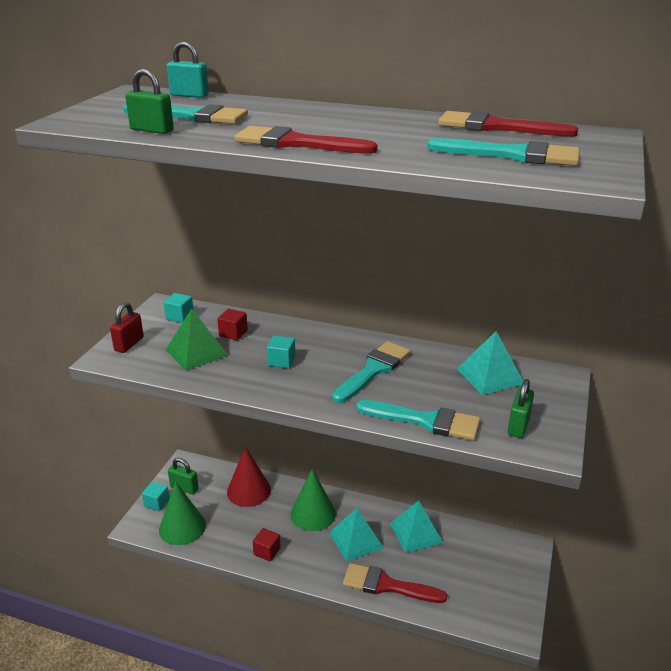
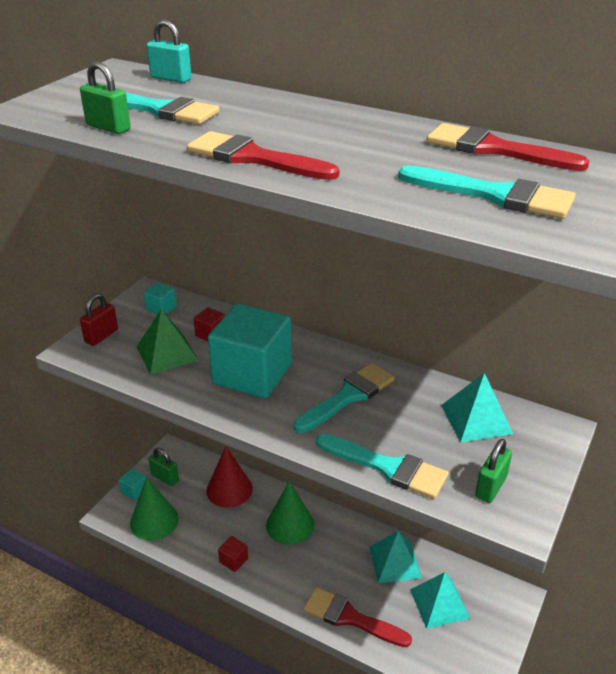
camera: 10 degrees right, 5 degrees up
(281, 361) = (252, 374): turquoise cube -> turquoise cube, size x2.46
(356, 540) = (328, 561): turquoise pyramid -> turquoise pyramid (439, 603)

